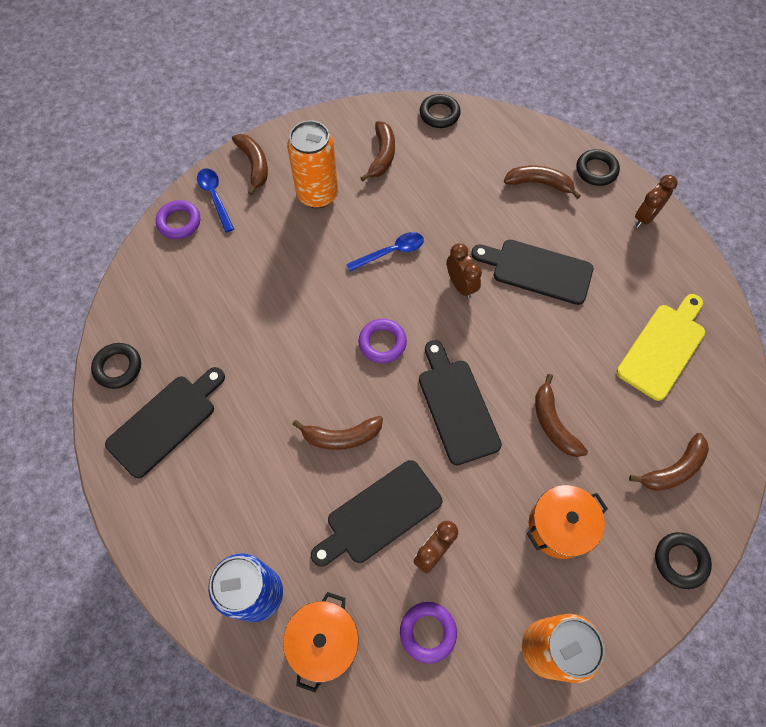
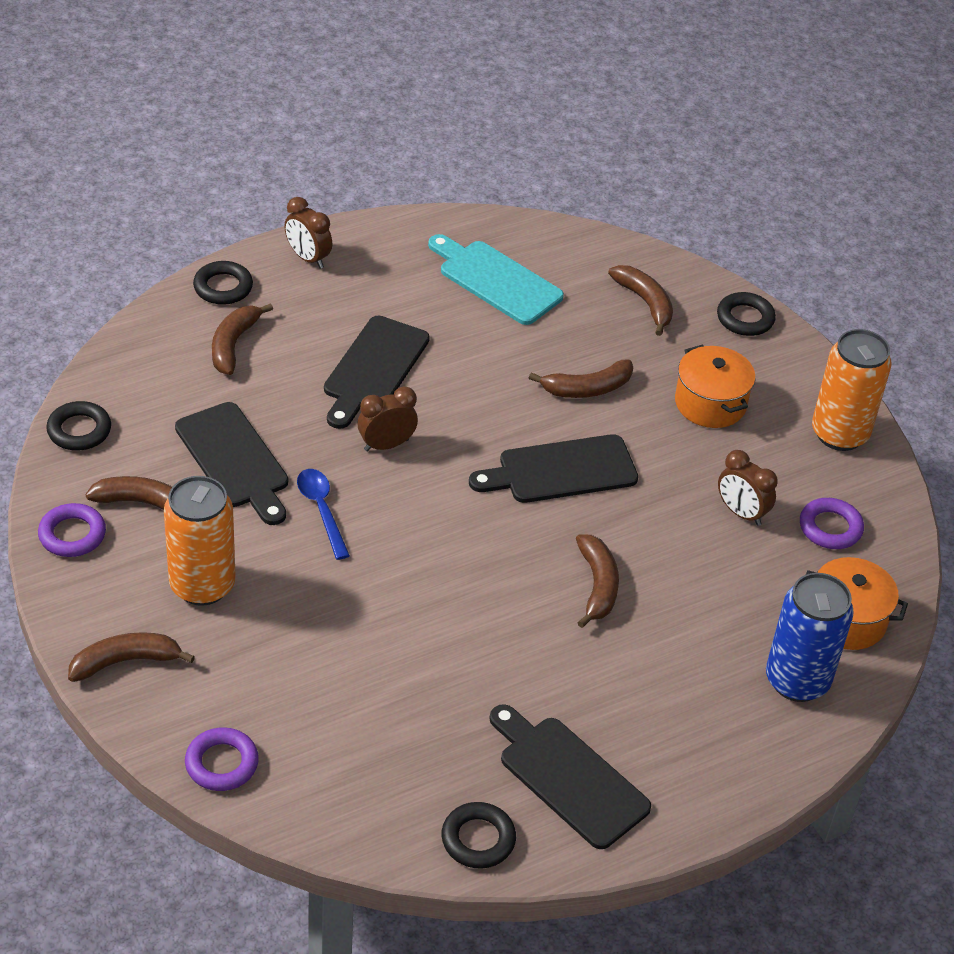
camera: 90 degrees left, 20 degrees down
(215, 197) = (180, 715): blue spoon -> none
(380, 514) = (698, 557): black cutting board -> black cutting board (234, 460)
(382, 343) = (465, 533): purple ring -> purple ring (72, 535)
(663, 348) = (496, 280): yellow cutting board -> turquoise cutting board

